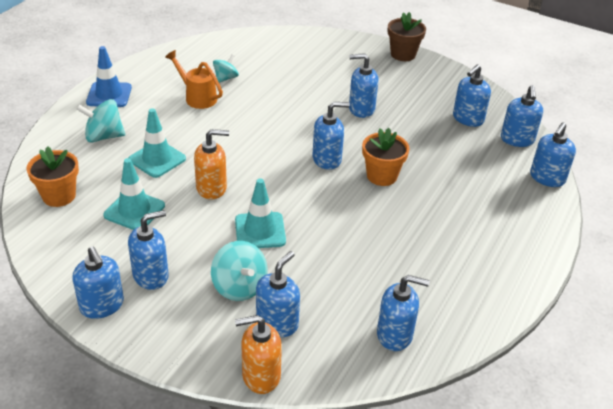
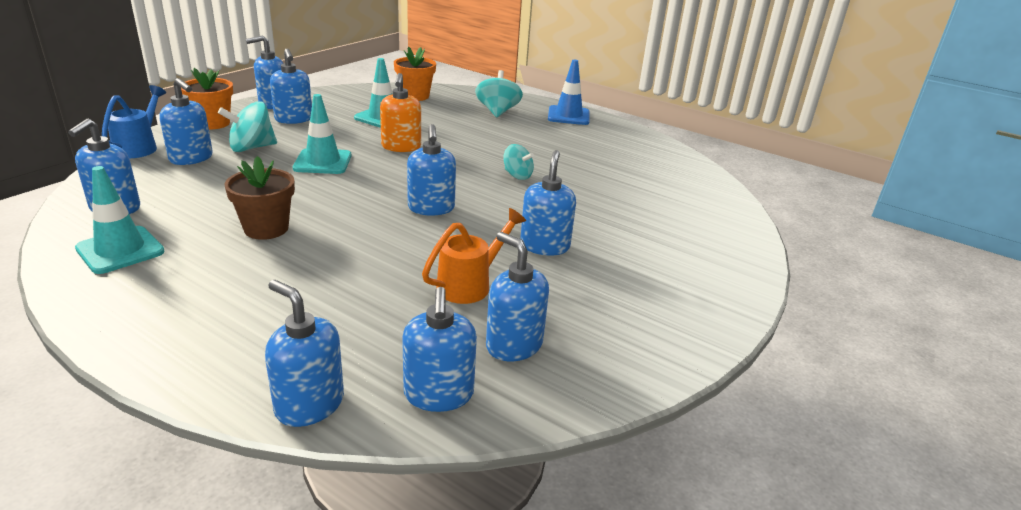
camera: 95 degrees right, 10 degrees down
(157, 159) = (456, 129): turquoise traffic cone -> turquoise traffic cone (120, 250)
(197, 97) = (567, 151): orange watering can -> orange watering can (470, 284)
(226, 78) = (611, 167): turquoise spinning top -> turquoise spinning top (517, 175)
(260, 375) = (139, 147): orange soap dispenser -> blue watering can
(381, 176) = (384, 239): orange flower pot -> orange flower pot (213, 123)
(403, 54) = (722, 309): brown flower pot -> brown flower pot (266, 228)
(517, 140) = (438, 394): blue soap dispenser -> blue soap dispenser turned 105 degrees counterclockwise

